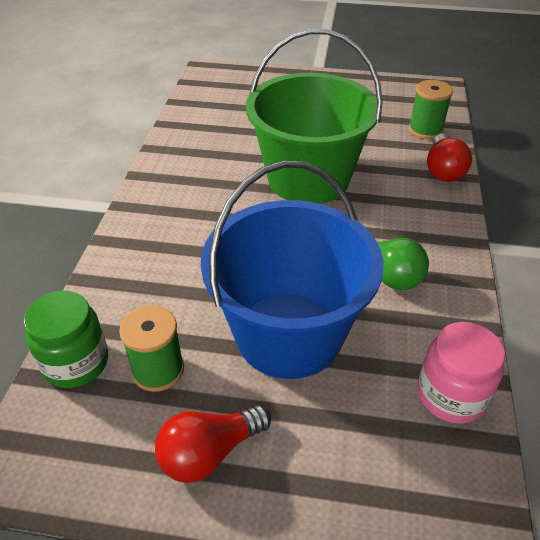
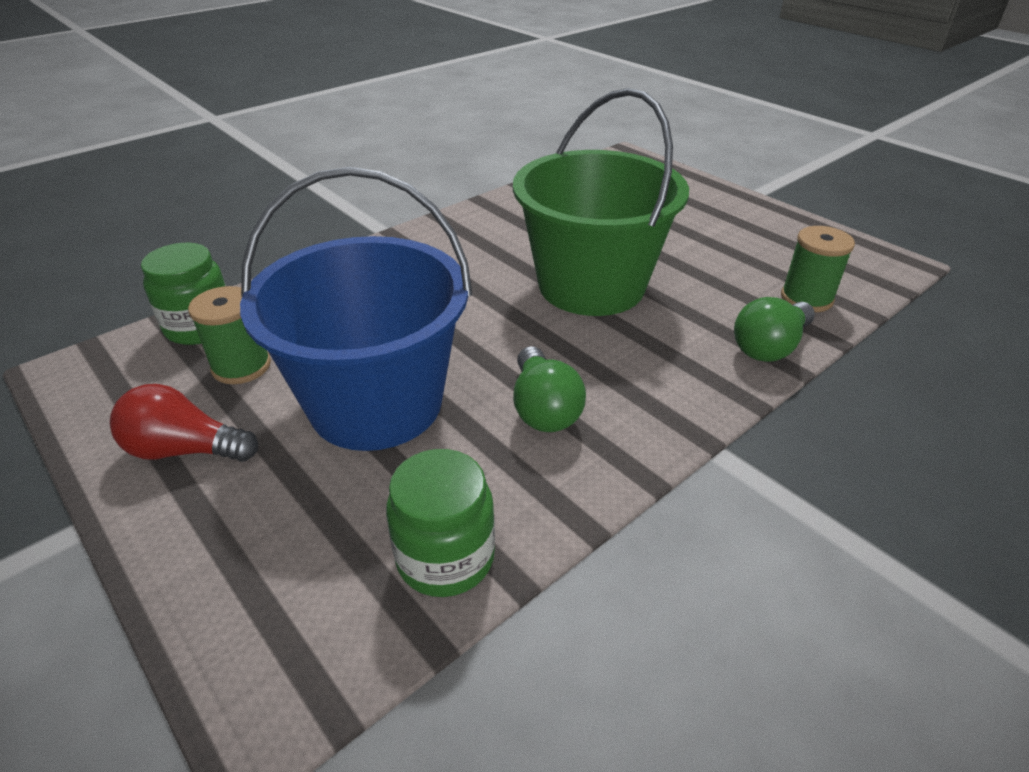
camera: 40 degrees right, 5 degrees down
(443, 170) = (769, 347): red light bulb -> green light bulb
(451, 395) = (445, 557): pink jar -> green jar

